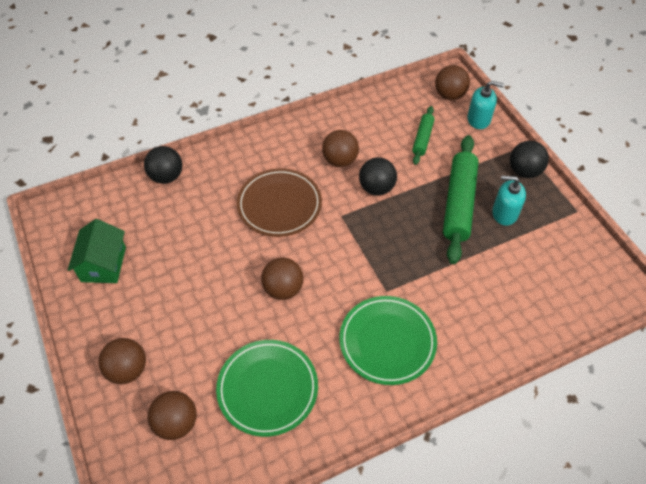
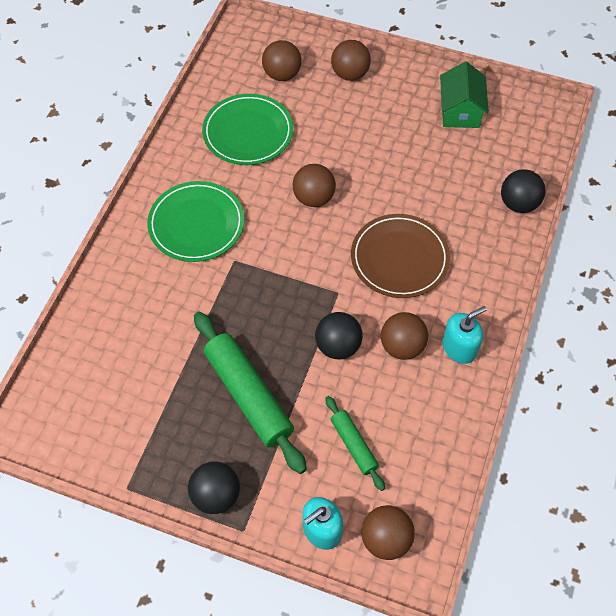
camera: 135 degrees right, 5 degrees up
(103, 264) = (460, 111): green house -> green house turned 45 degrees clockwise
(504, 213) = (196, 422): turquoise soap dispenser -> turquoise soap dispenser (459, 347)

